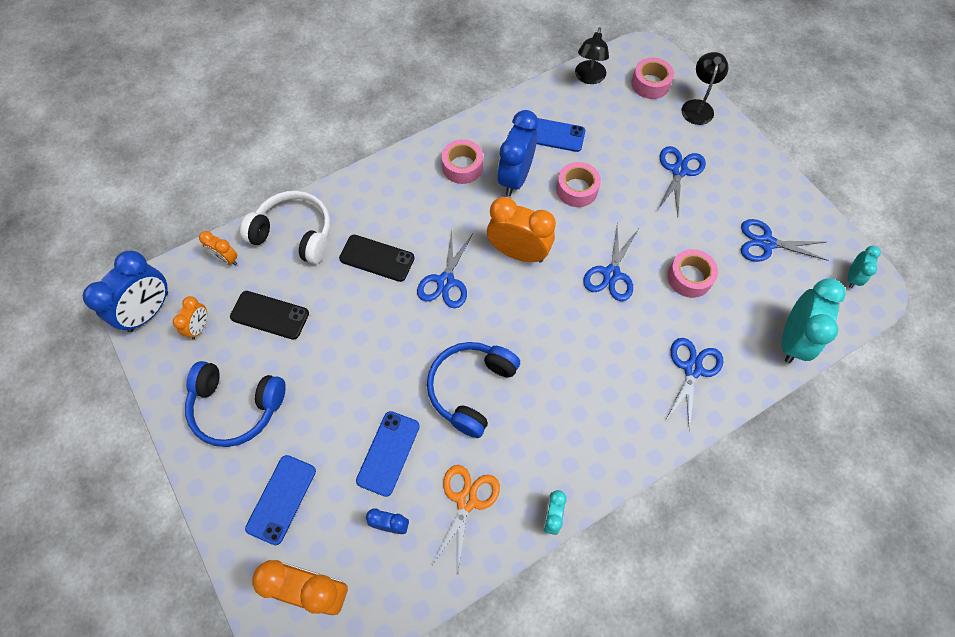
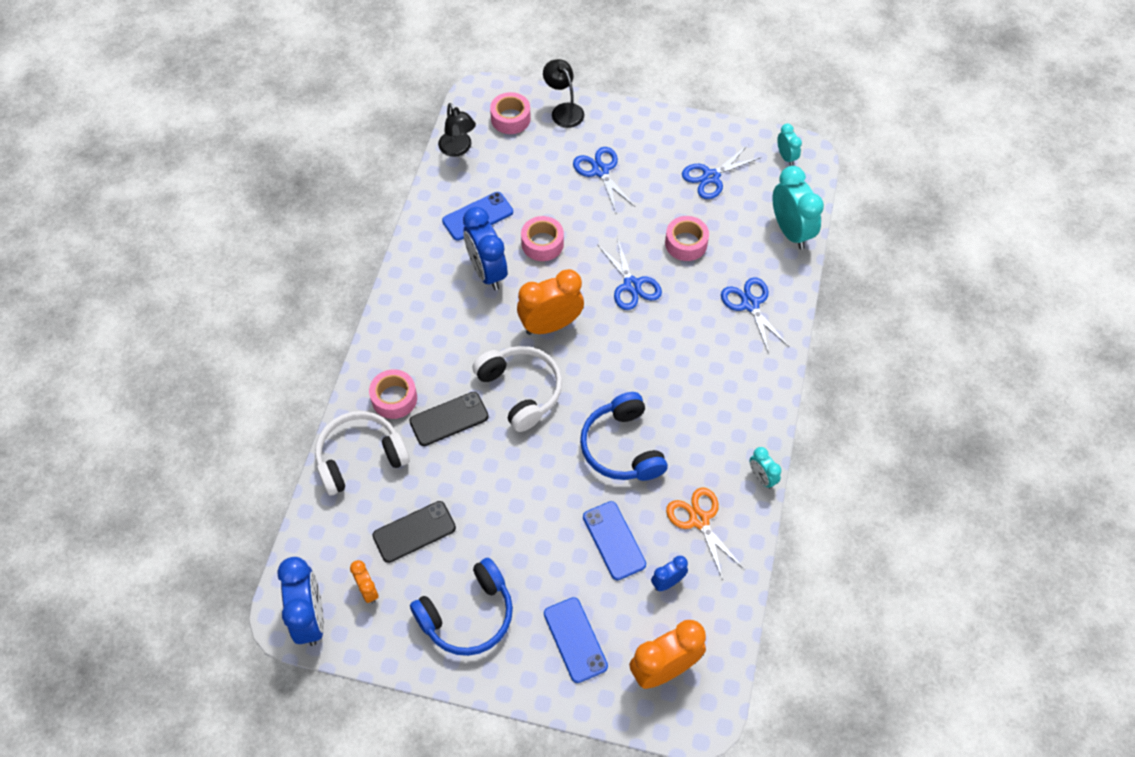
camera: 45 degrees left, 5 degrees down
(226, 259) = (326, 524): orange clock -> none
(446, 281) = (521, 391): blue scissors -> white headphones
(462, 167) = (436, 296): pink tape -> pink tape (394, 398)

